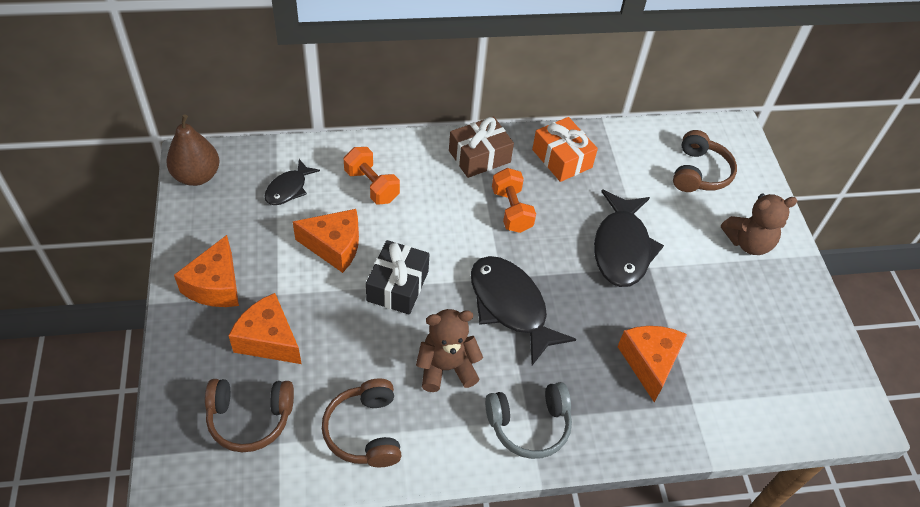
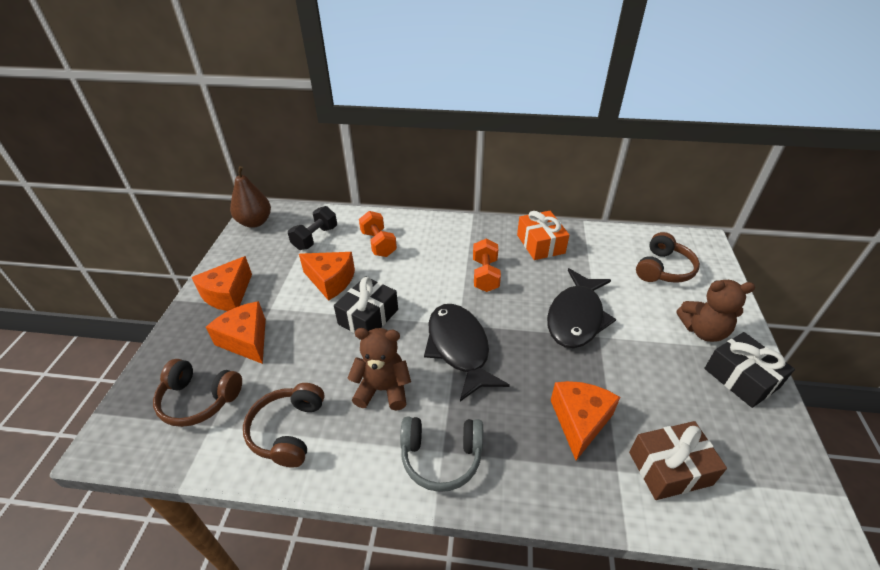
camera: 20 degrees right, 10 degrees down
(288, 189) = (315, 238): black fish -> black dumbbell
(479, 156) = (471, 234): brown gift -> brown gift (669, 468)
(788, 289) = (741, 378): none -> black gift

